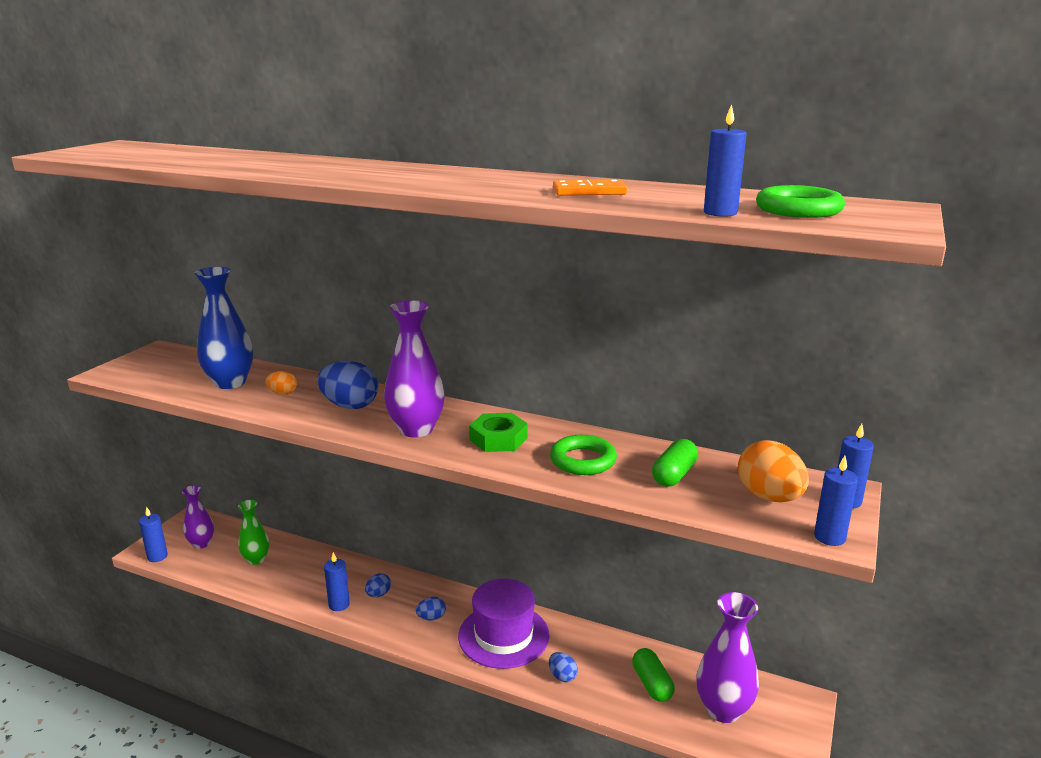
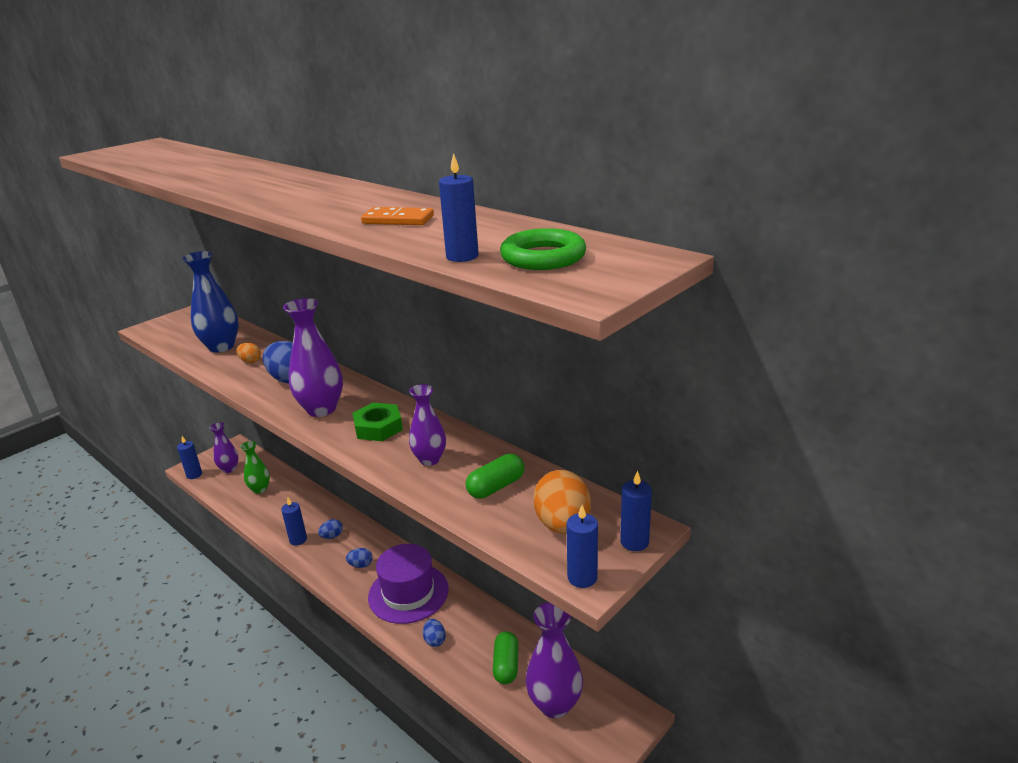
camera: 20 degrees right, 5 degrees up
(583, 460) = (430, 459): green ring -> purple vase

